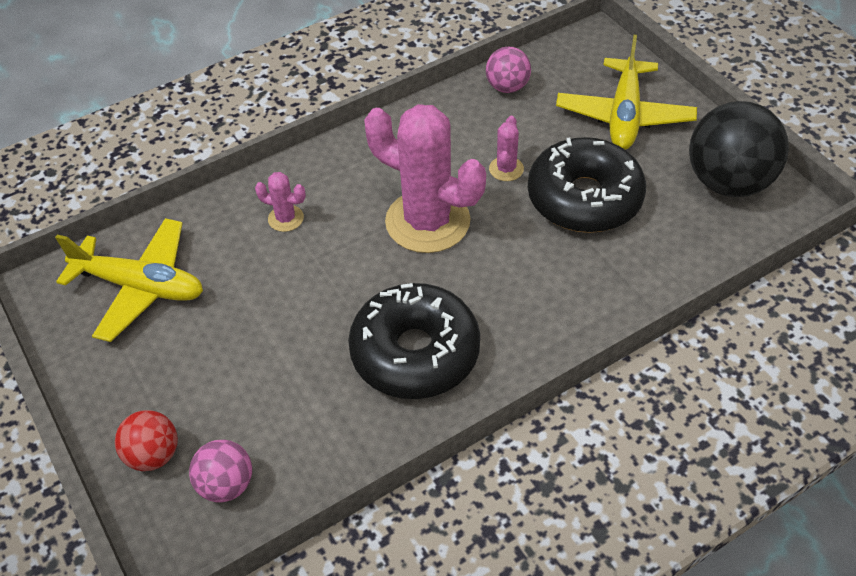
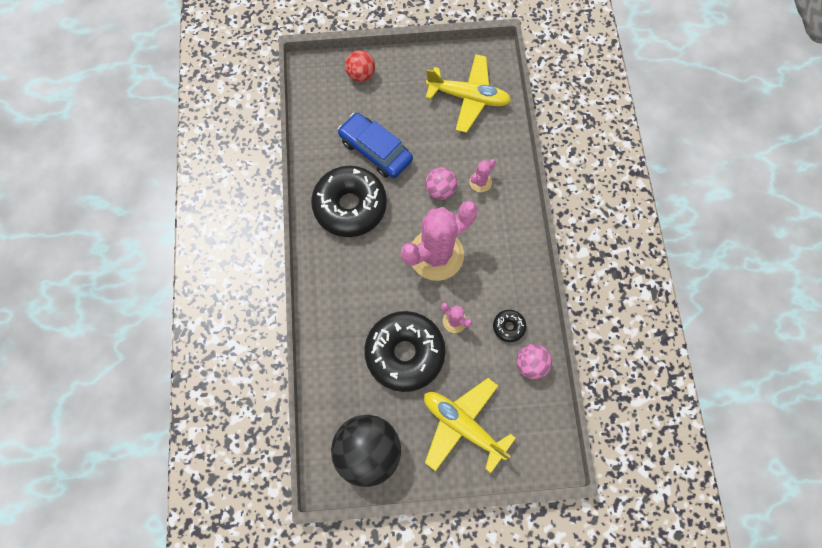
camera: 115 degrees right, 20 degrees up
(140, 287) = (468, 97): yellow plane -> yellow plane turned 120 degrees counterclockwise
(226, 485) = (327, 98): pink ball -> pink ball (440, 190)
(298, 364) = (375, 150): none -> blue car
(476, 120) = (508, 327): none -> black donut

